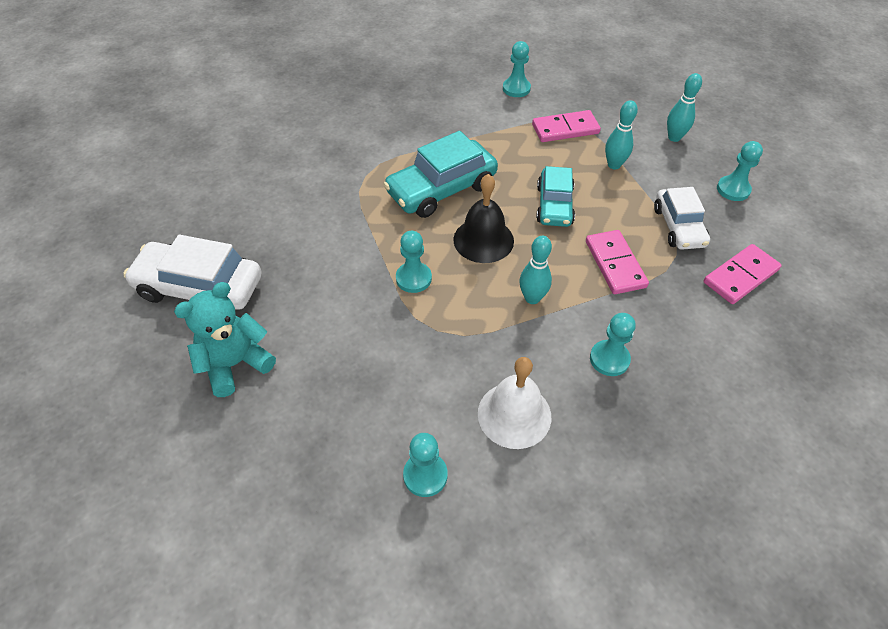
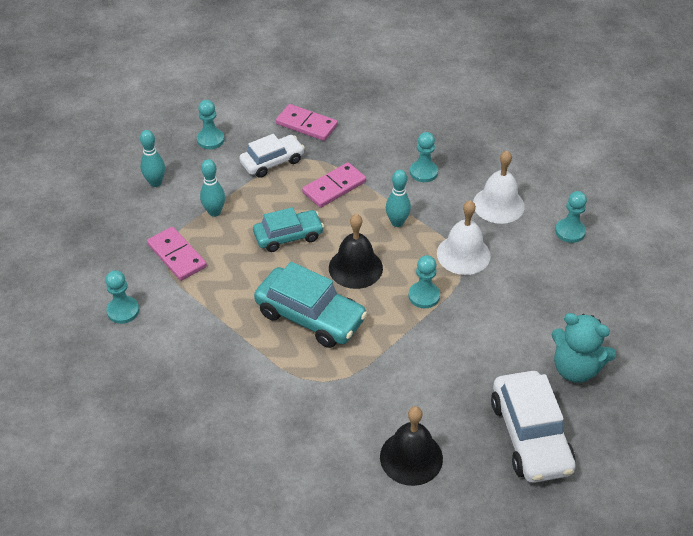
camera: 115 degrees left, 5 degrees down
(251, 201) = (411, 457): none -> black bell
(451, 338) = (463, 254): none -> white bell

